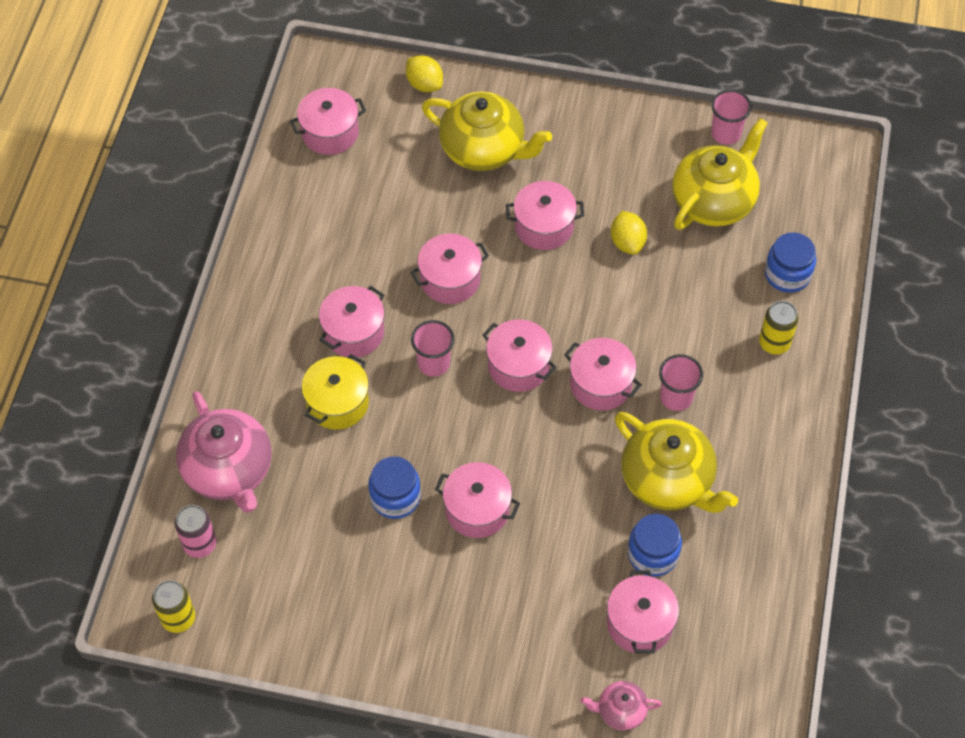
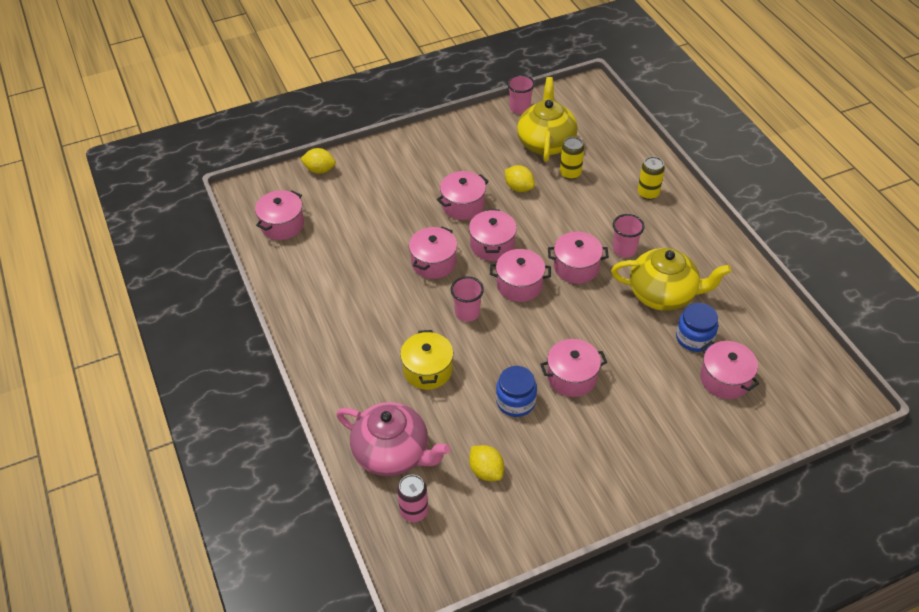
camera: 35 degrees left, 10 degrees down
(178, 618) = (442, 568): yellow can -> yellow can (570, 173)
(302, 551) = (486, 471): none -> yellow lemon
(353, 332) = (400, 324): pink pot -> pink pot (492, 245)
(484, 149) = (388, 185): yellow teapot -> none
(620, 711) = (763, 434): pink teapot -> none
(787, 274) = (620, 157): blue jar -> none

